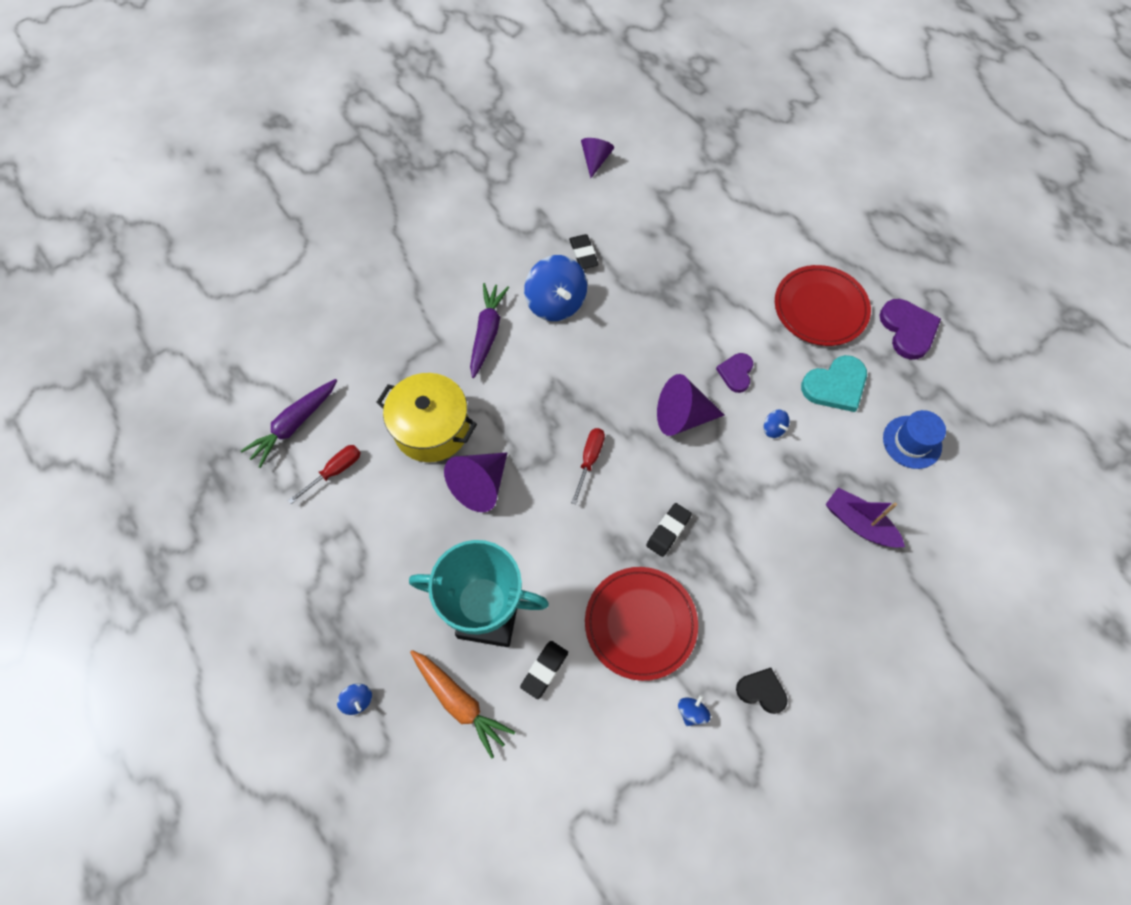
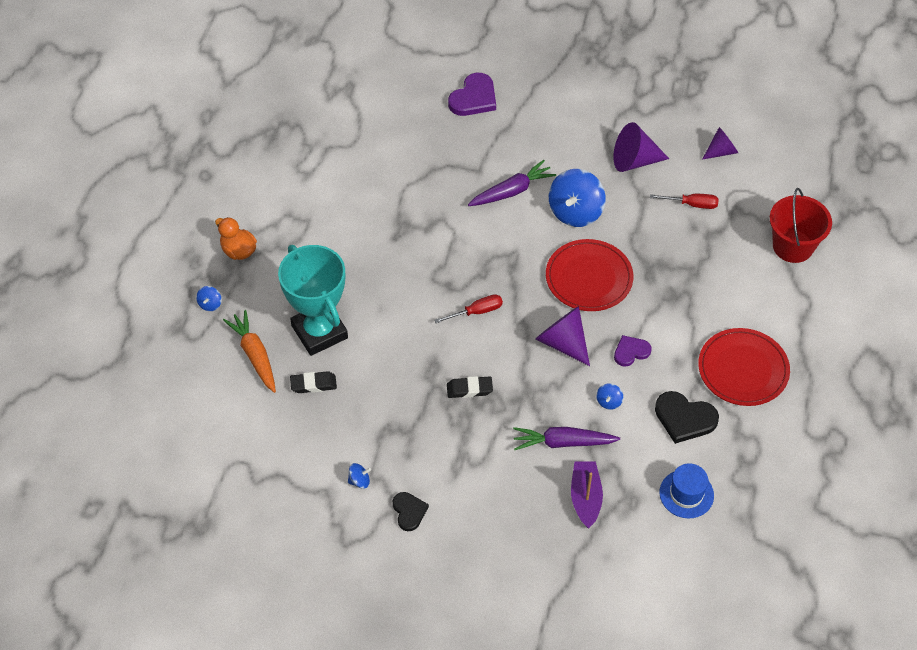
camera: 50 degrees right, 10 degrees down
(294, 425) = (344, 143): purple carrot -> purple carrot (563, 442)
(320, 620) = (238, 251): none -> orange duck
(335, 471) = (335, 186): red screwdriver -> red screwdriver (692, 204)
(432, 428) = (413, 213): yellow pot -> none
(460, 702) = (254, 355): orange carrot -> orange carrot turned 150 degrees clockwise
(480, 485) = (400, 266): purple cone -> purple cone (634, 160)
(583, 254) = (632, 200): black eraser -> none
(640, 623) = (391, 415): red plate -> red plate (589, 278)
(731, 186) = (793, 246): none -> red bucket
(835, 385) = (684, 418): turquoise heart -> black heart
(908, 330) = (784, 436): purple heart -> purple heart (474, 98)

